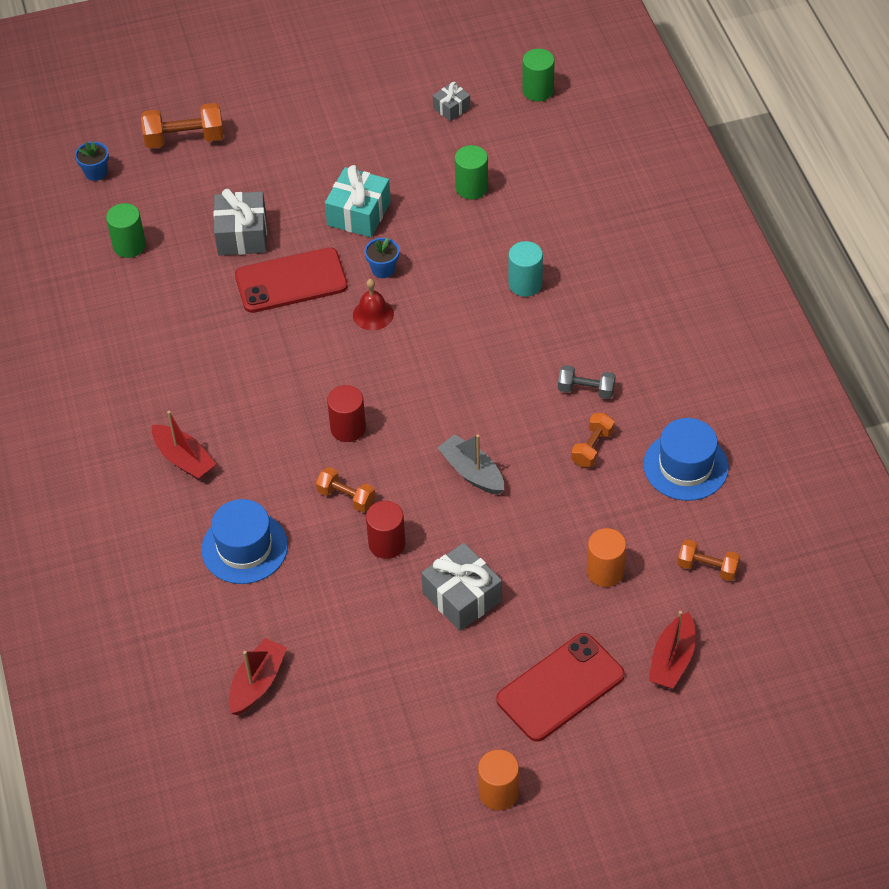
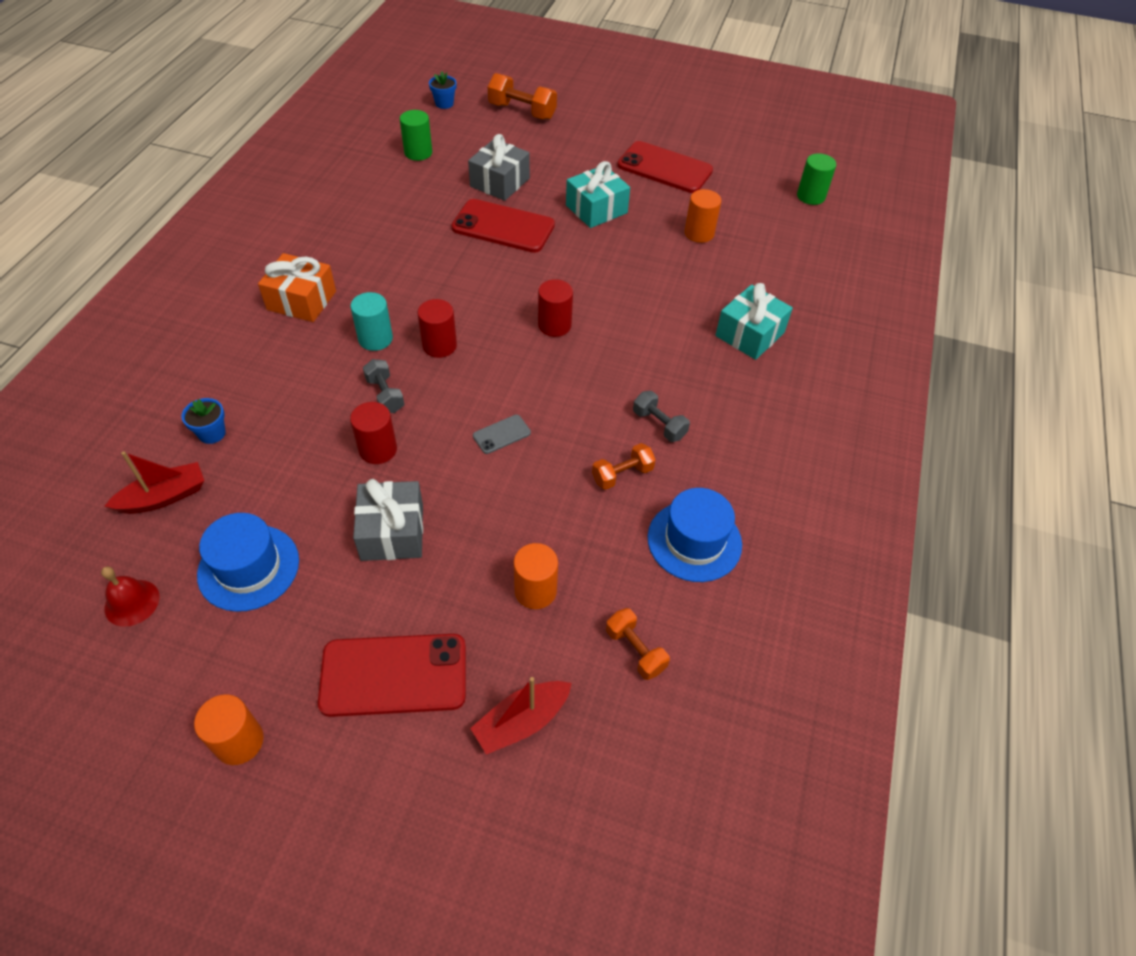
camera: 30 degrees right, 0 degrees up
(184, 459) = (301, 300): red boat -> orange gift
(244, 547) = (272, 387): blue hat -> blue hat (248, 567)
(346, 497) = (385, 395): orange dumbbell -> grey dumbbell
(373, 314) = (540, 278): red bell -> red bell (132, 602)
(382, 132) = (664, 168): none -> red phone
(383, 269) = (578, 253): blue flower pot -> blue flower pot (212, 433)
(427, 352) = (554, 325): none -> red cylinder
(451, 108) = (732, 177): grey gift -> none
(471, 188) = (699, 233): green cylinder -> orange cylinder
(472, 472) = (501, 434): grey boat -> grey phone
(525, 284) = (680, 318): turquoise cylinder -> turquoise cylinder (375, 339)
(593, 266) = (749, 334): none -> turquoise gift

